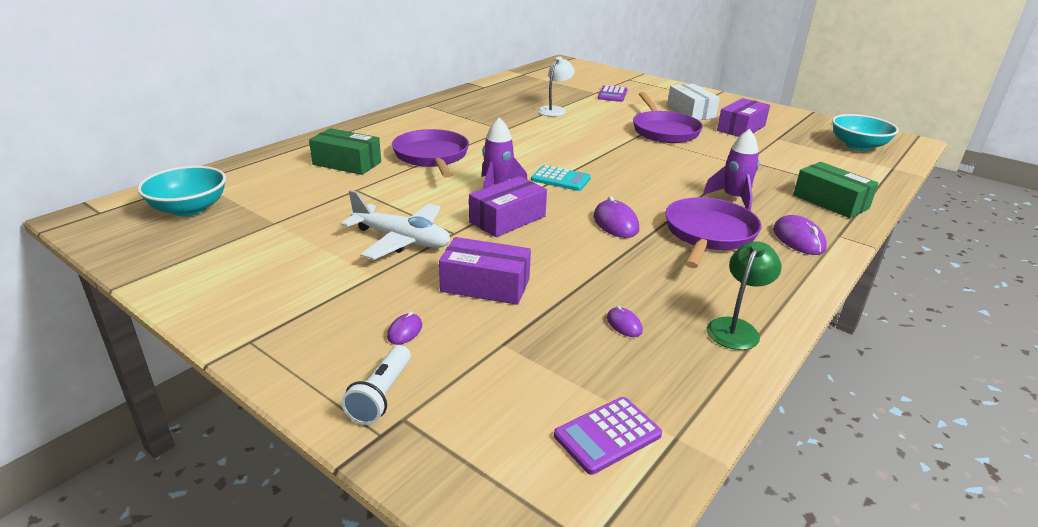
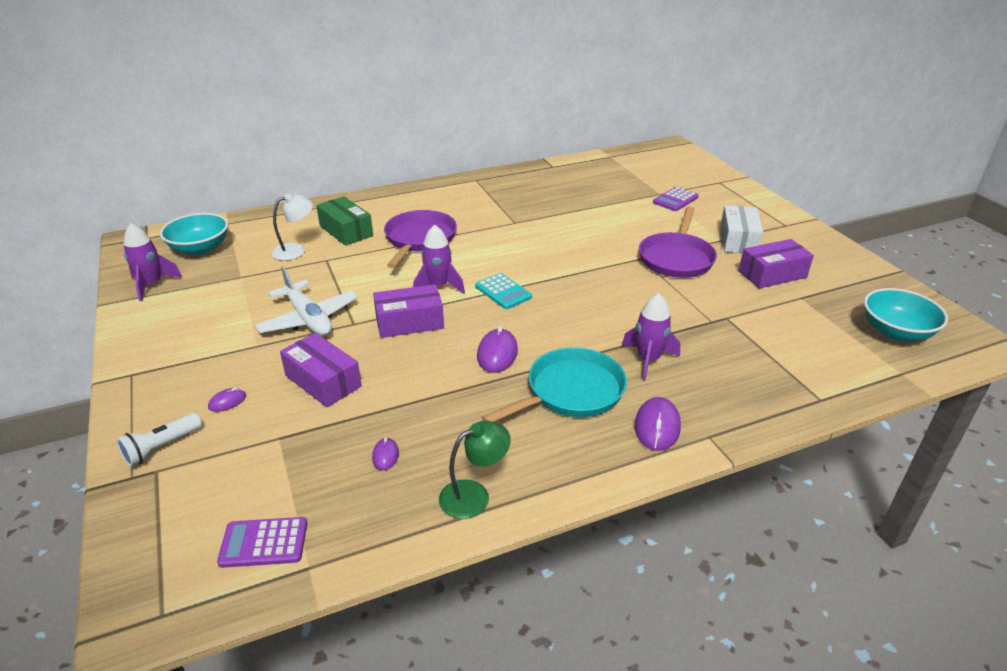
camera: 30 degrees right, 5 degrees up
(166, 253) = (152, 285): none -> purple rocket
(555, 110) = (590, 208): white lamp -> white lamp (295, 250)
(708, 234) = (570, 392): purple pan -> turquoise pan
(830, 202) = (755, 394): green box -> none

